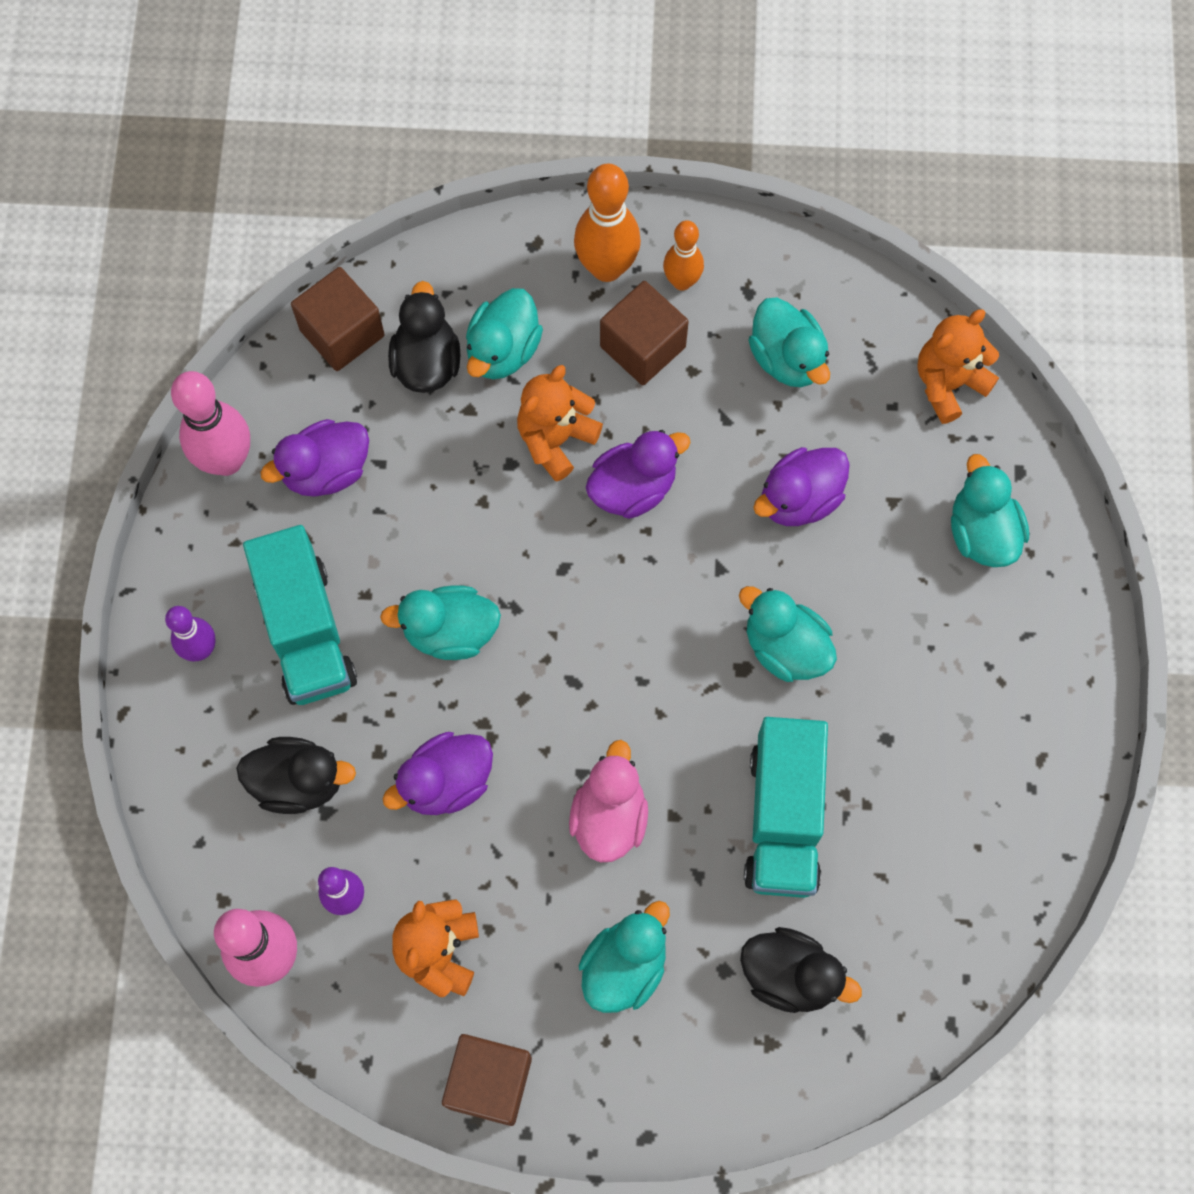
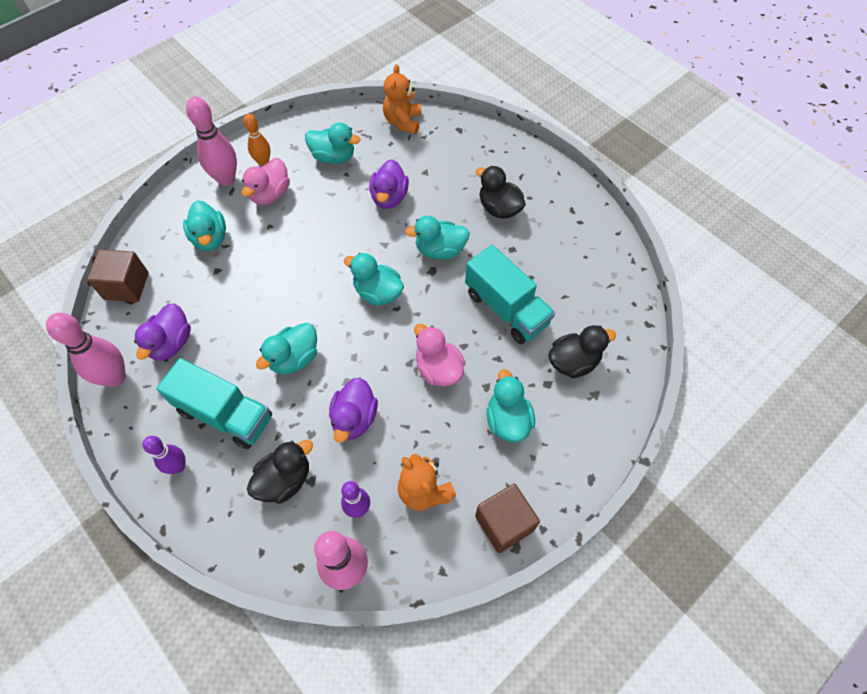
camera: 45 degrees left, 10 degrees down
(426, 362) = (179, 267): black duck -> black duck (499, 208)
(556, 439) = (267, 252): orange teddy bear -> none
(607, 267) = (226, 179): orange bowling pin -> pink bowling pin
(633, 488) = (318, 244): purple duck -> none
(642, 347) = (270, 194): brown cube -> pink duck
(981, 532) = (468, 157): turquoise duck -> turquoise duck (378, 293)

